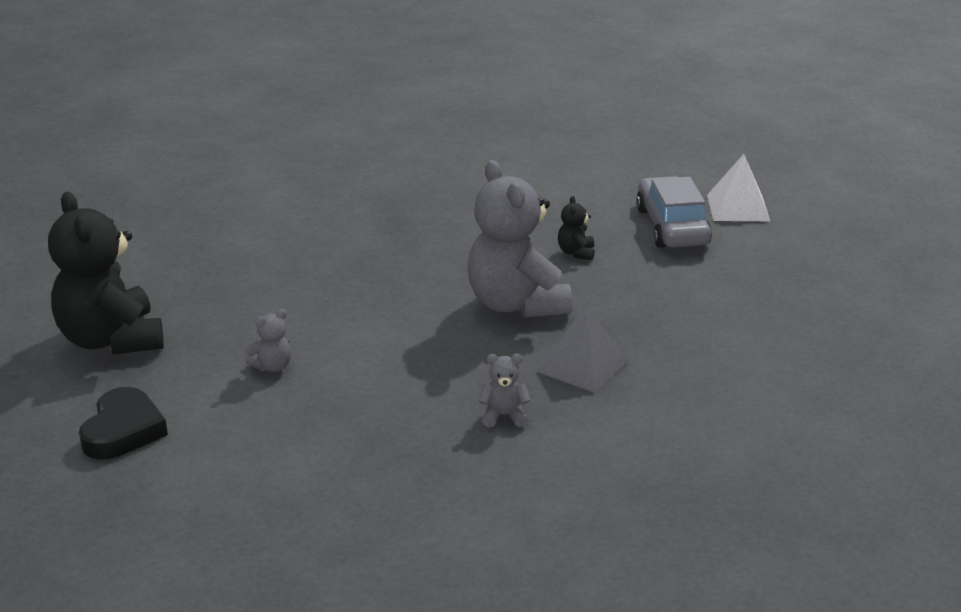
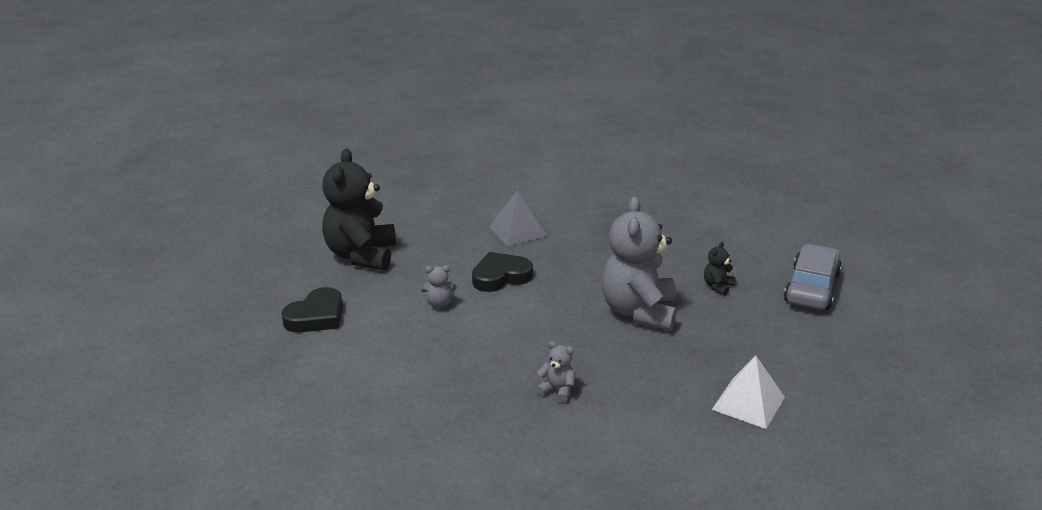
camera: 30 degrees right, 0 degrees up
(319, 313) = (500, 276): none -> black heart
(582, 366) = (646, 373): grey pyramid -> grey pyramid (517, 231)
(738, 208) = (880, 288): white pyramid -> white pyramid (748, 403)

